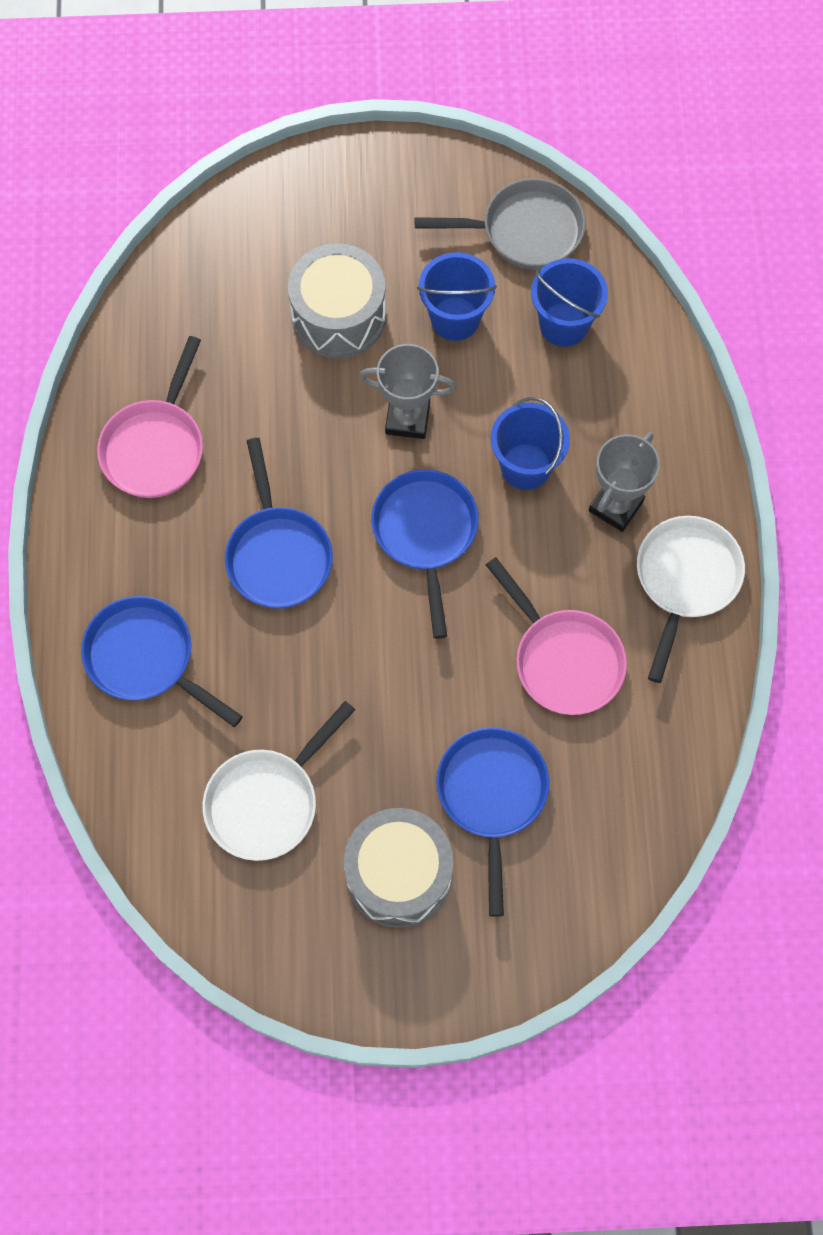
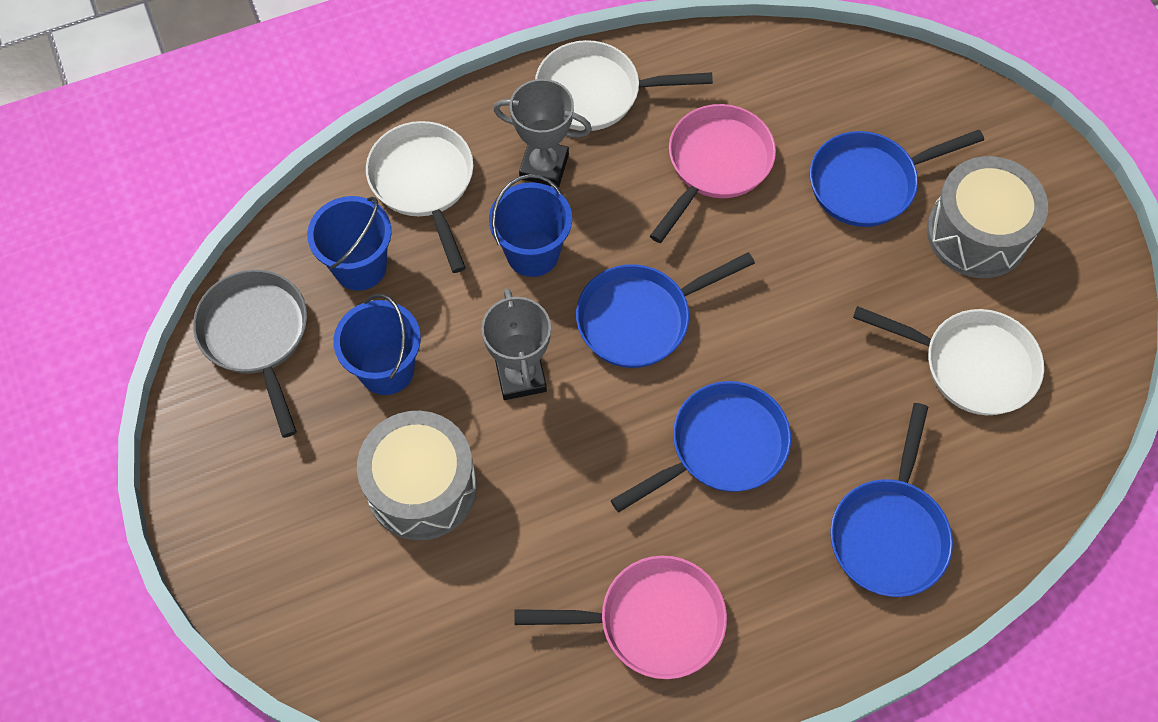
camera: 110 degrees left, 5 degrees down
(632, 399) = (424, 184): none -> white pan

